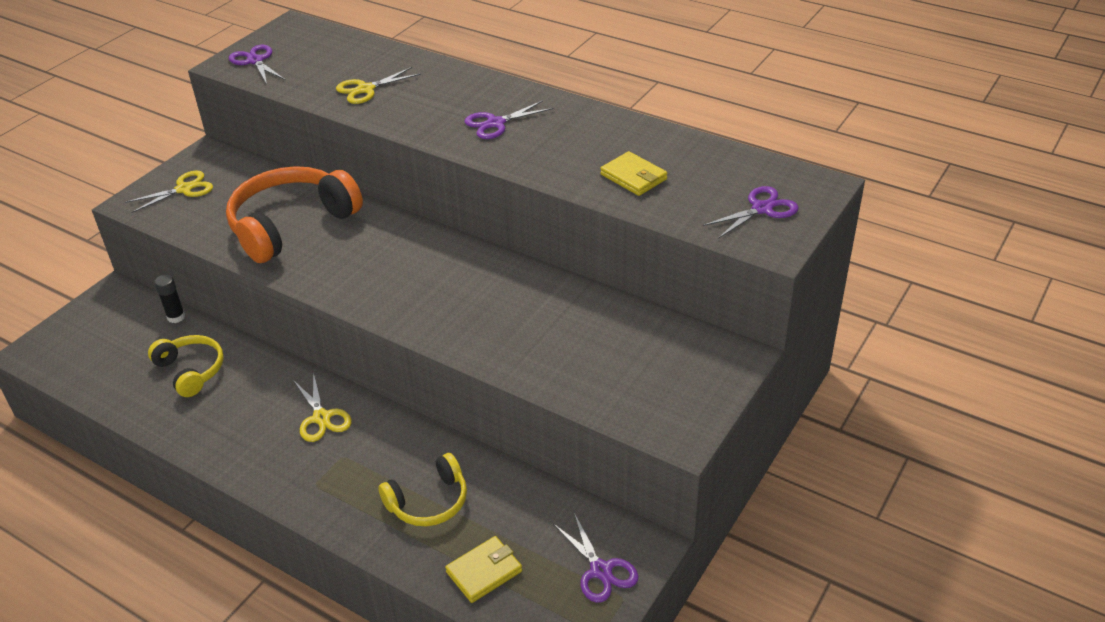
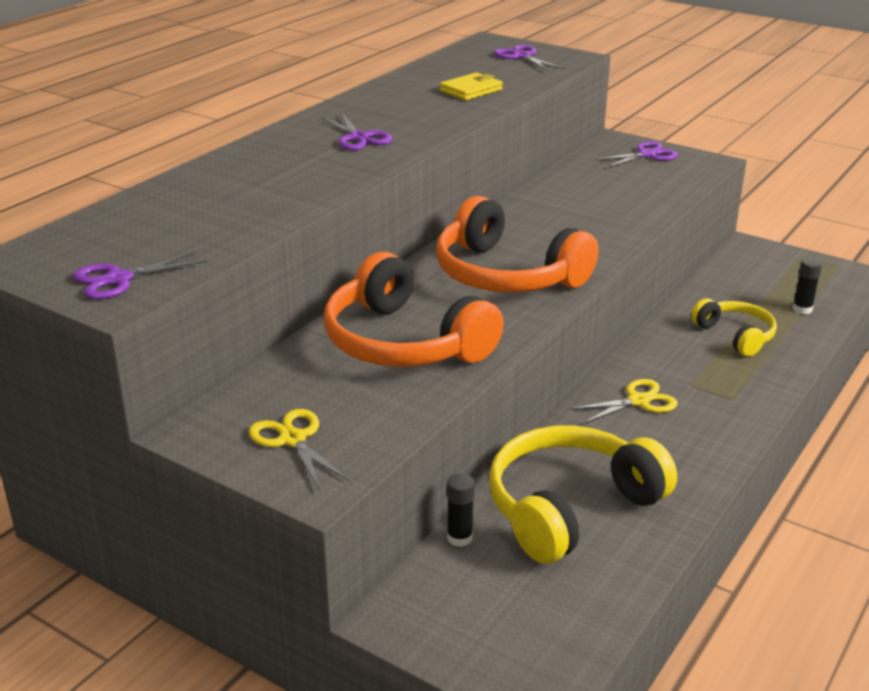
camera: 90 degrees left, 10 degrees down
(190, 371) = (571, 508): yellow headphones -> yellow headphones, size x1.77
(366, 89) = (250, 202): yellow scissors -> none
(393, 273) = (507, 274): none -> orange headphones
(484, 572) = (802, 309): yellow wallet -> black glue stick
(600, 570) = (779, 263): purple scissors -> purple scissors (647, 155)

